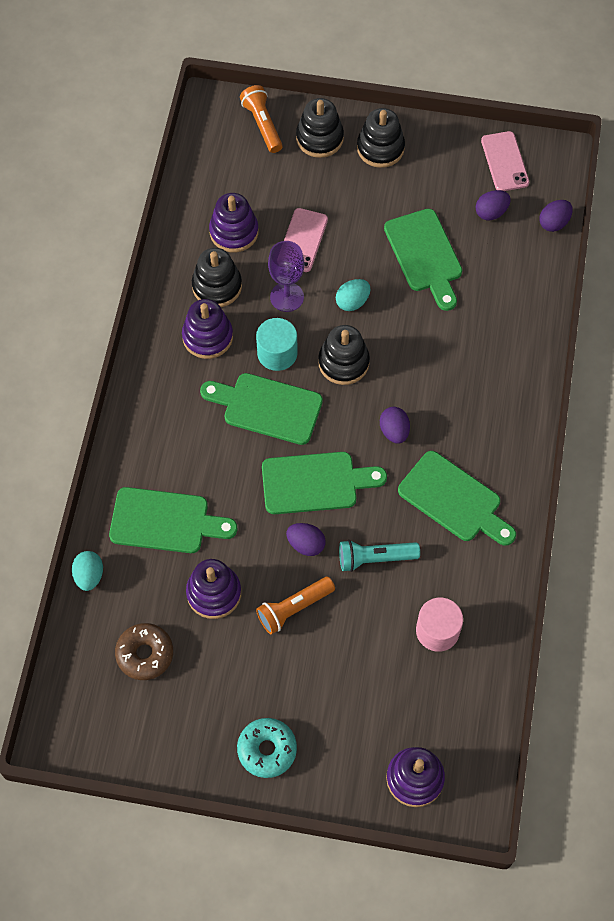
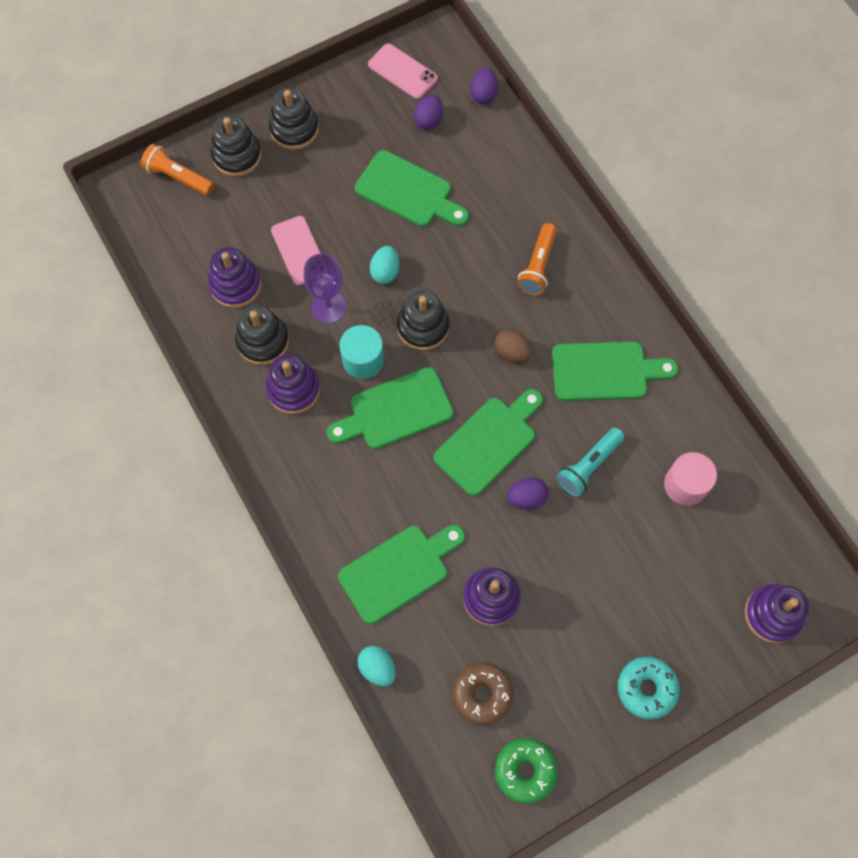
camera: 40 degrees left, 5 degrees up
(126, 731) = (525, 771): none -> green donut
(294, 608) = (564, 557): orange flashlight -> orange flashlight (537, 266)
(394, 431) = (512, 352): purple egg -> brown egg

